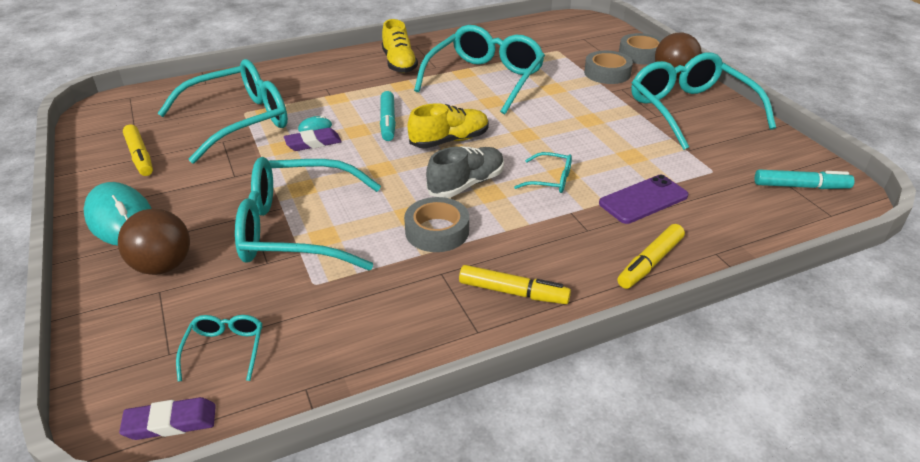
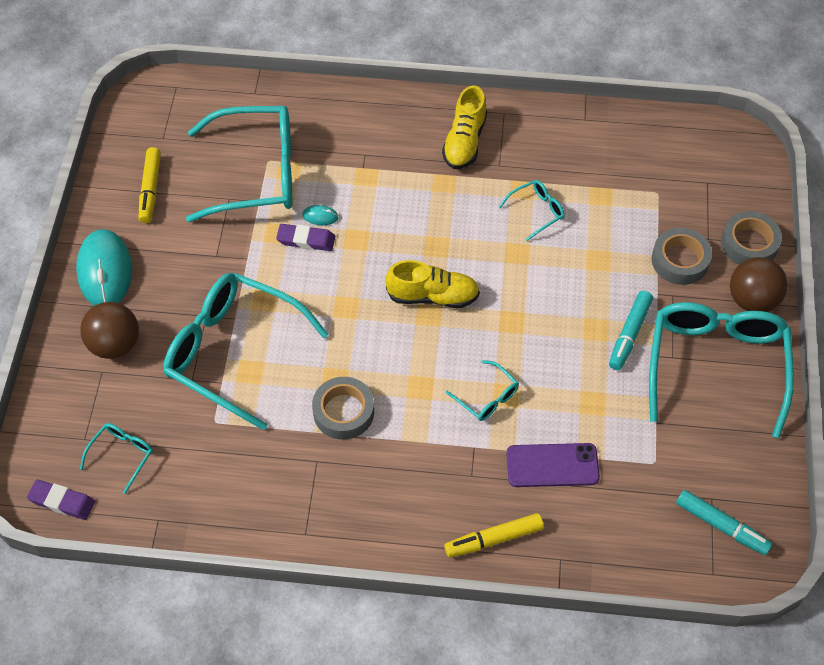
camera: 30 degrees right, 20 degrees up
(388, 122) = (392, 239): turquoise marker -> turquoise marker (629, 334)
(466, 184) = (407, 365): grey shoe -> none
(485, 79) = (536, 211): turquoise glasses -> turquoise glasses, size x0.43
(513, 292) = (358, 511): yellow marker -> none

